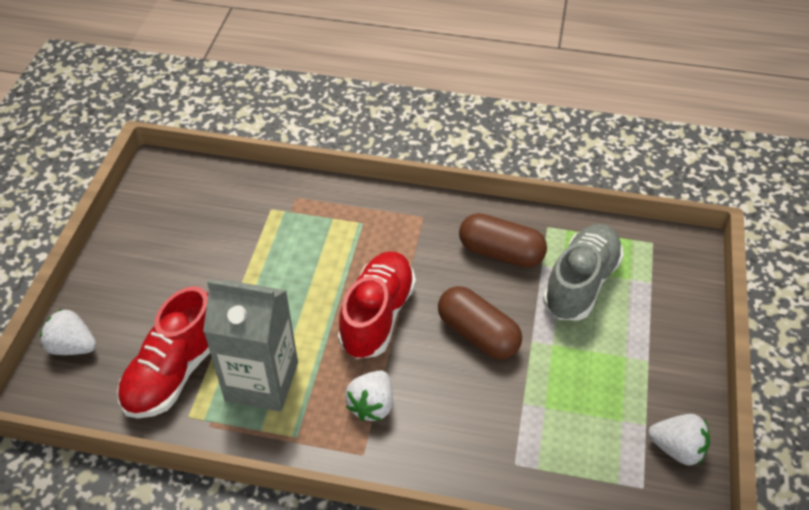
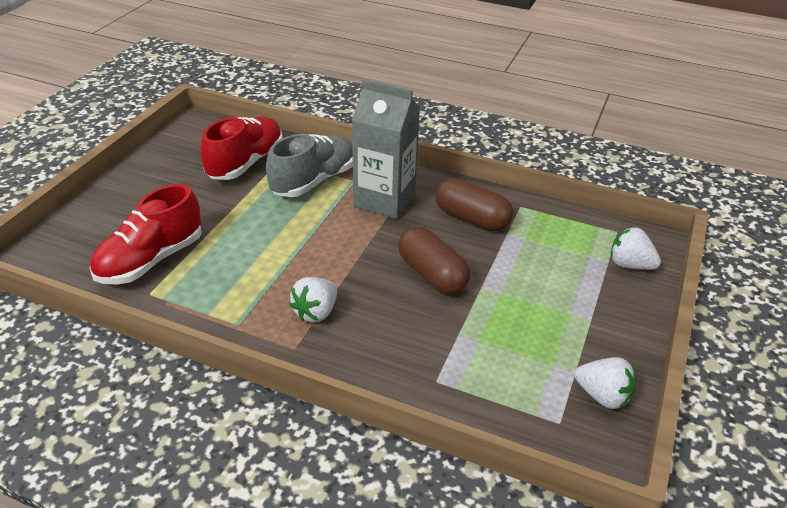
camera: 10 degrees right, 10 degrees down
(73, 346) = (74, 229): white strawberry -> white strawberry (629, 265)
(262, 381) = (224, 278): grey carton -> grey carton (384, 200)
(377, 315) = (344, 247): red shoe -> red shoe (245, 163)
(580, 283) = (540, 251): grey shoe -> grey shoe (314, 181)

